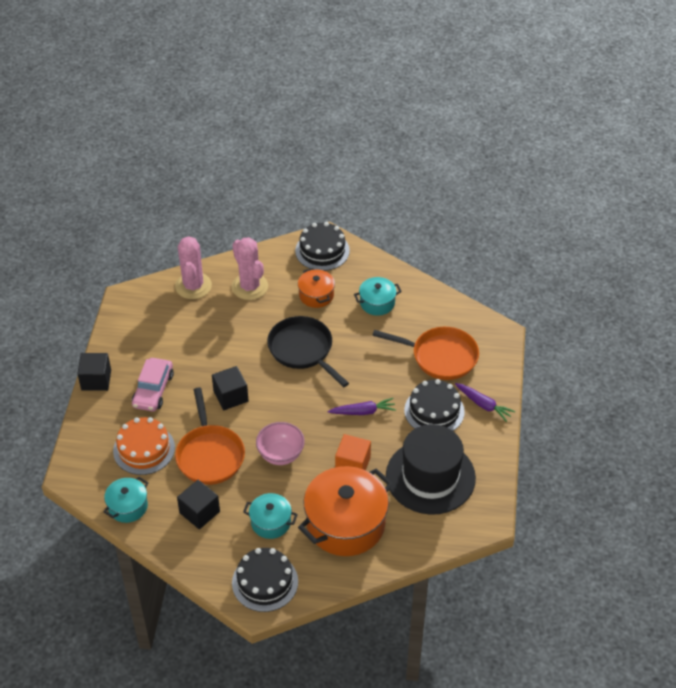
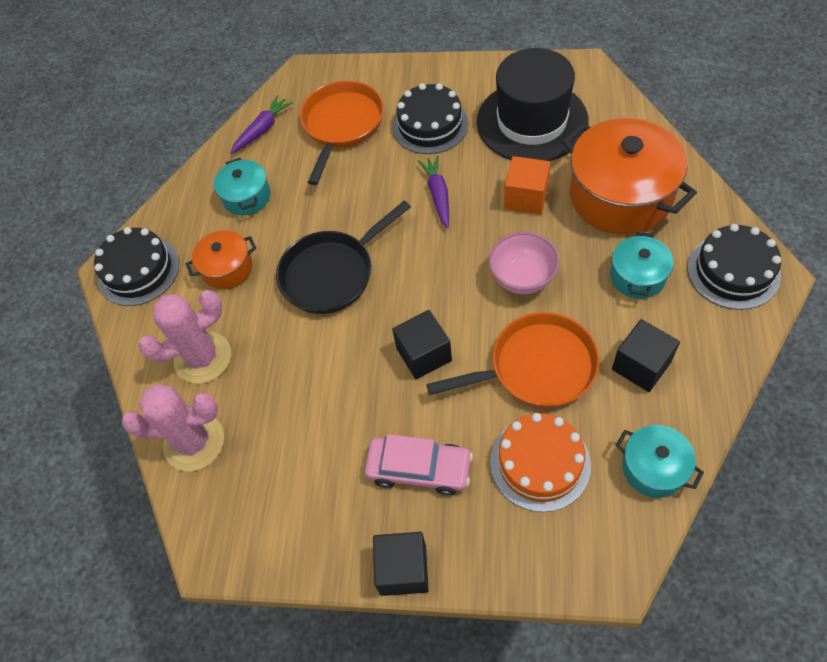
camera: 85 degrees left, 10 degrees up
(483, 405) = (416, 81): purple carrot -> purple carrot (262, 129)

